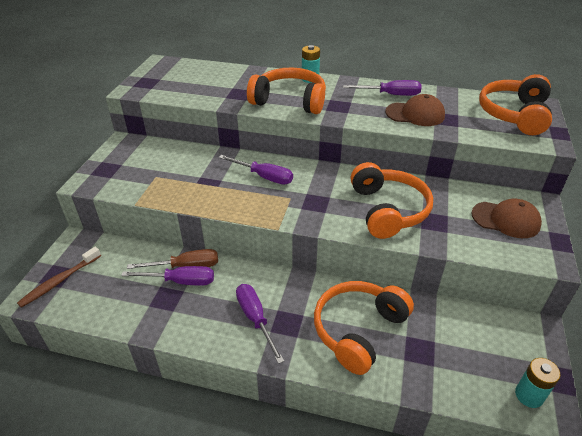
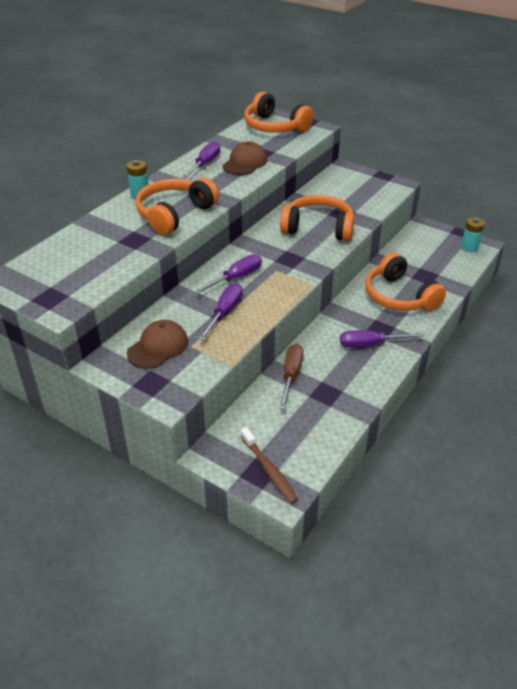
camera: 70 degrees left, 0 degrees up
(180, 281) = (309, 381): purple screwdriver -> purple screwdriver (225, 312)
(506, 220) = (353, 186): brown cap -> brown cap (158, 347)

